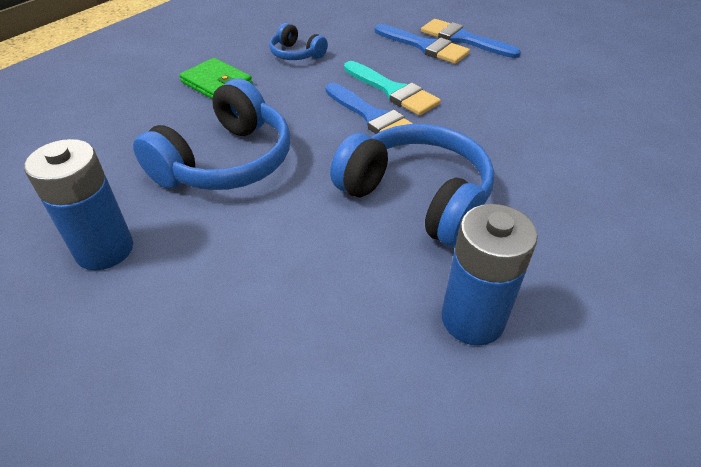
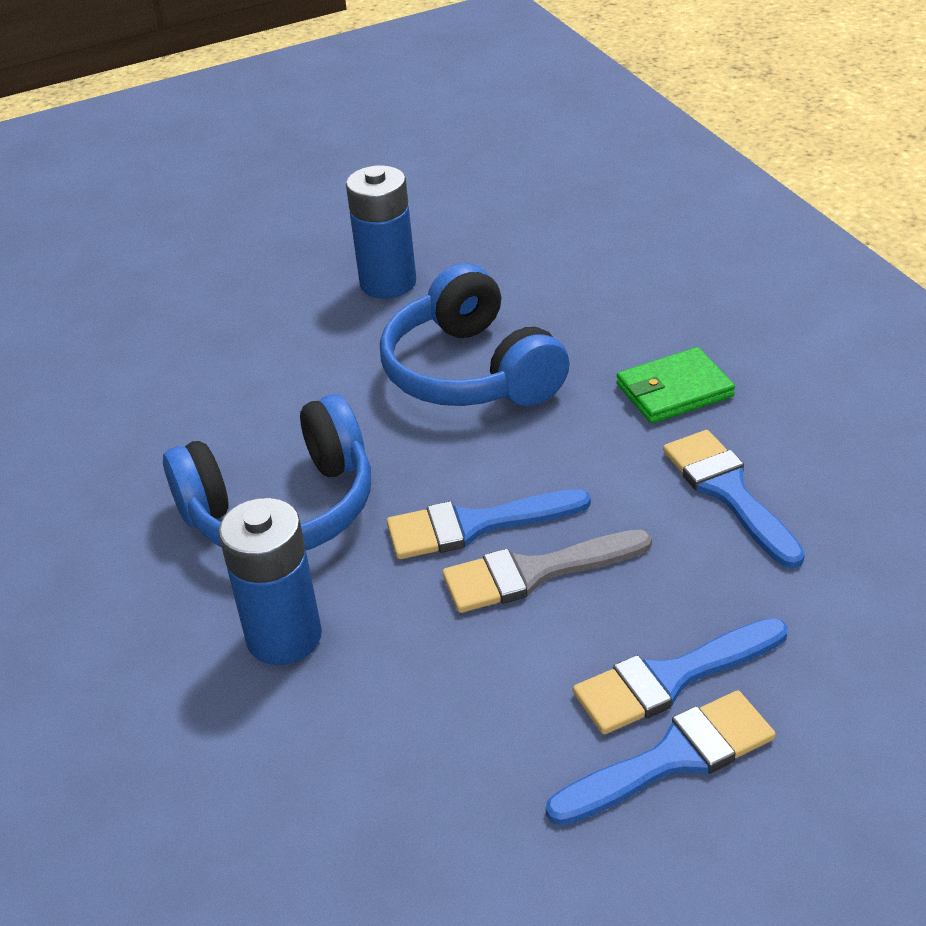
camera: 120 degrees right, 5 degrees down
(296, 54) = (728, 492): blue headphones -> blue brush
(393, 91) = (534, 572): turquoise brush -> grey brush
(472, 319) = (98, 485): blue battery -> blue battery (284, 637)

